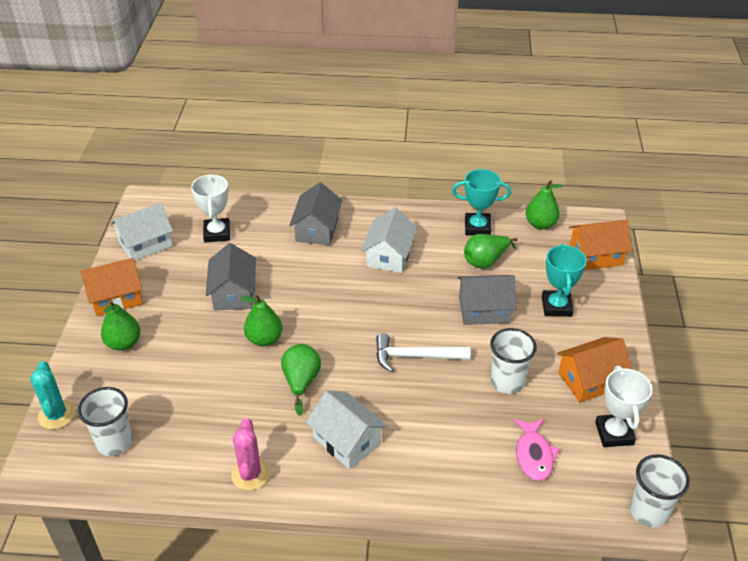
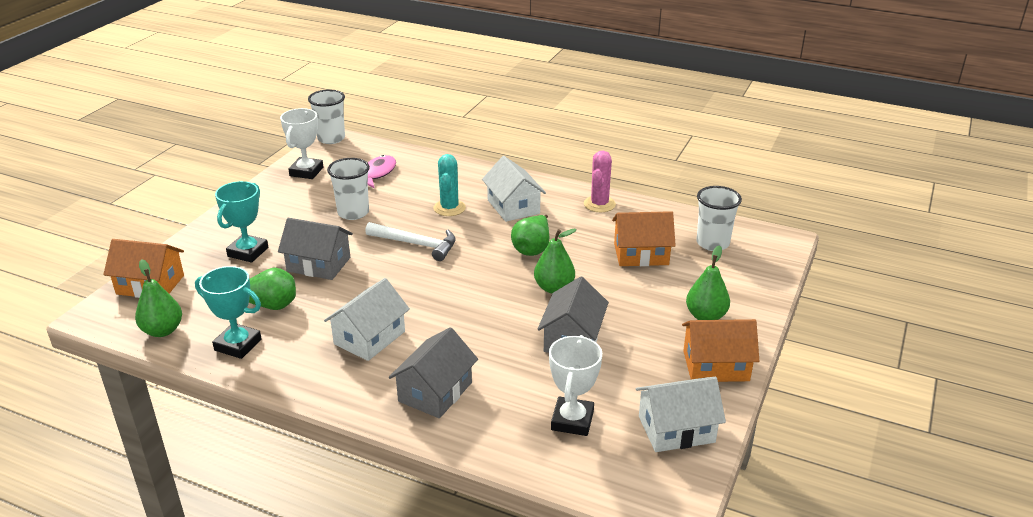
camera: 160 degrees left, 10 degrees down
(56, 415) = (770, 272): turquoise cactus -> turquoise cactus (449, 208)
(590, 380) = (285, 200): orange house -> orange house (641, 254)

